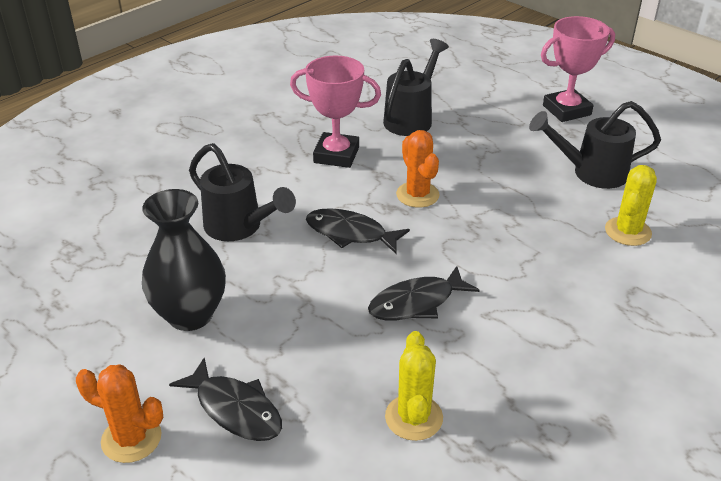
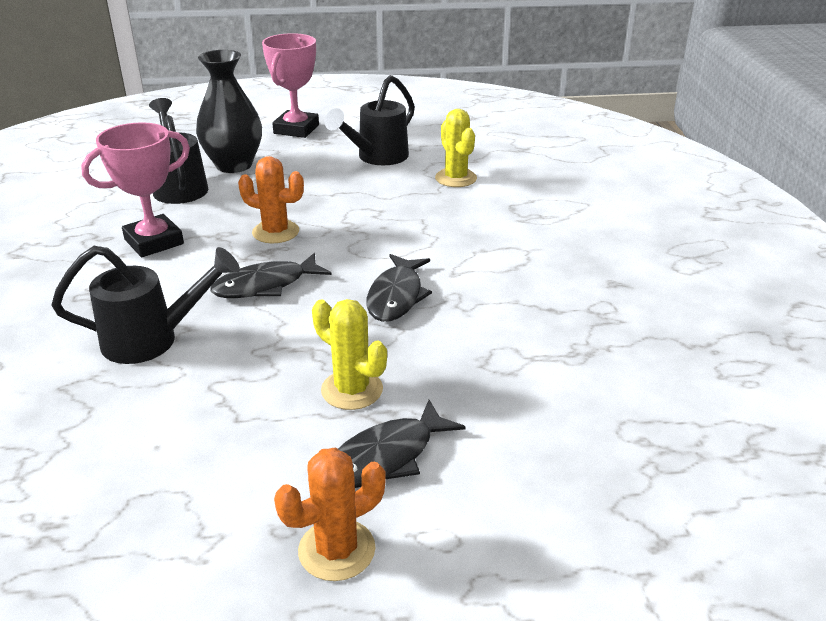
camera: 50 degrees left, 5 degrees down
(190, 315) = (222, 428): black vase -> black vase (234, 165)
(235, 409) = (386, 457): black fish -> black fish turned 150 degrees clockwise
(413, 417) = (516, 361): yellow cactus -> yellow cactus (352, 390)

